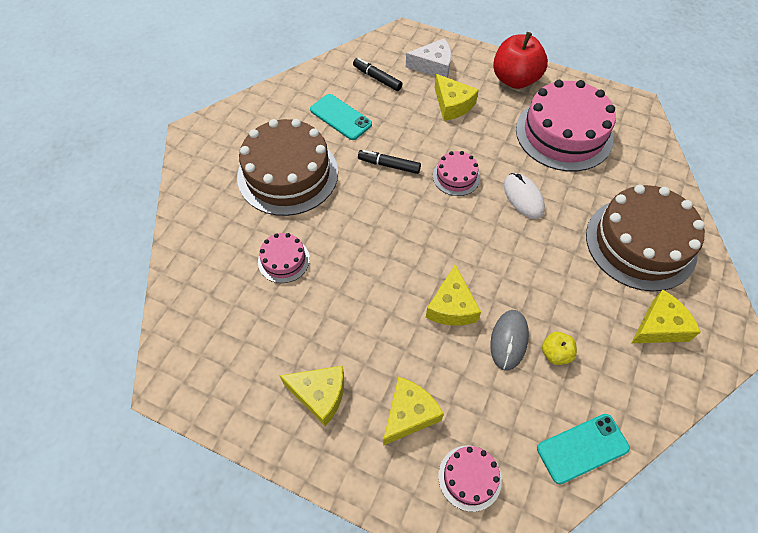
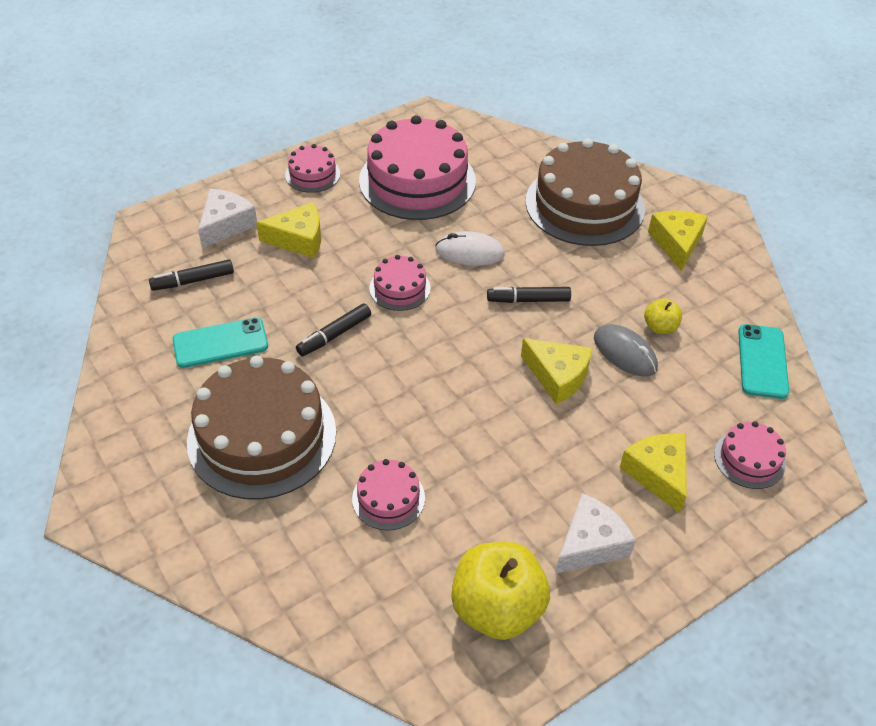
camera: 60 degrees left, 10 degrees down
(238, 361) = (497, 608): none -> yellow apple
(319, 395) = (590, 544): yellow cheese -> white cheese
(509, 254) = (528, 300): none -> black marker
(515, 79) = (312, 174): red apple -> pink cake

